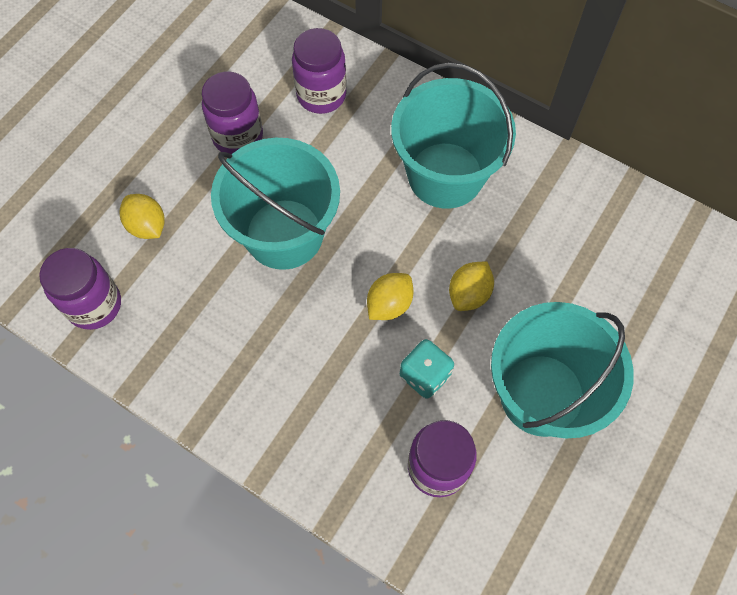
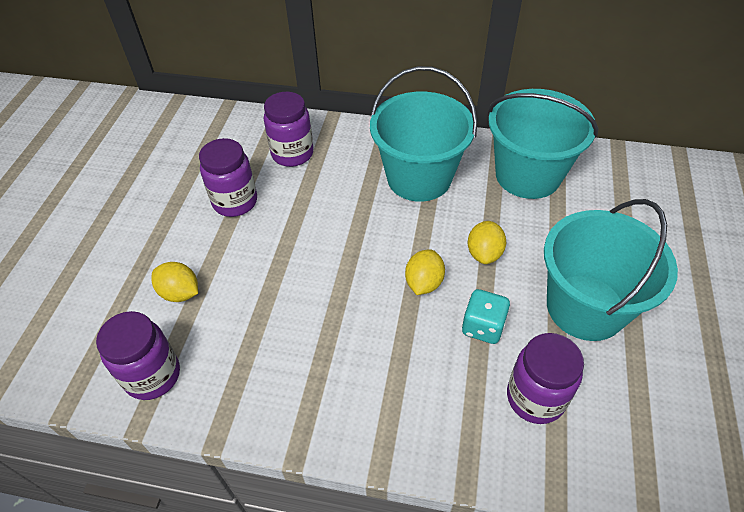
camera: 20 degrees left, 15 degrees down
(284, 234) = (307, 259): turquoise bucket -> turquoise bucket (528, 175)

